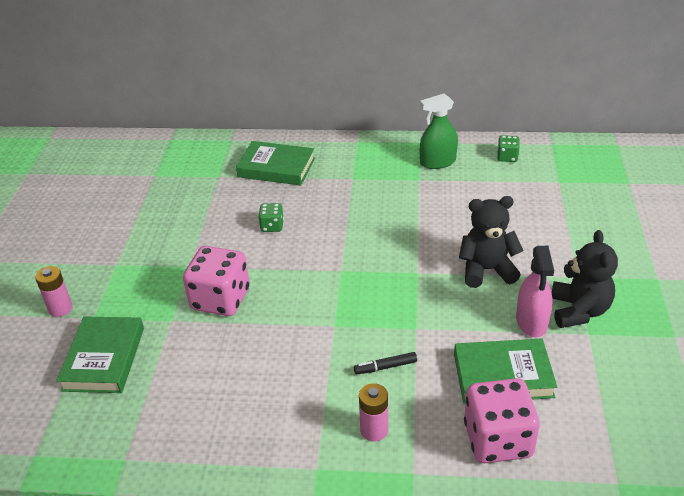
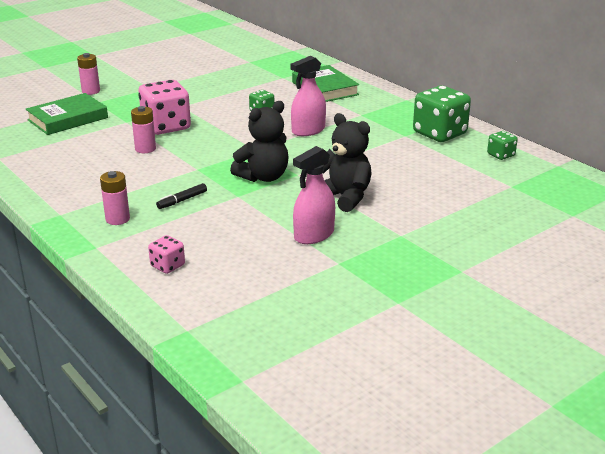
camera: 45 degrees right, 10 degrees down
(250, 338) = (145, 149): none -> pink battery
(344, 221) = (308, 130): none -> pink spray bottle
(385, 367) = (182, 200): black marker -> black marker turned 75 degrees counterclockwise
(437, 162) = (439, 133): green spray bottle -> green dice
(498, 440) = (167, 266): pink dice -> pink dice, size x0.49
(503, 375) = (236, 244): green book -> none
(579, 311) = (359, 249): black teddy bear -> black teddy bear (263, 177)

